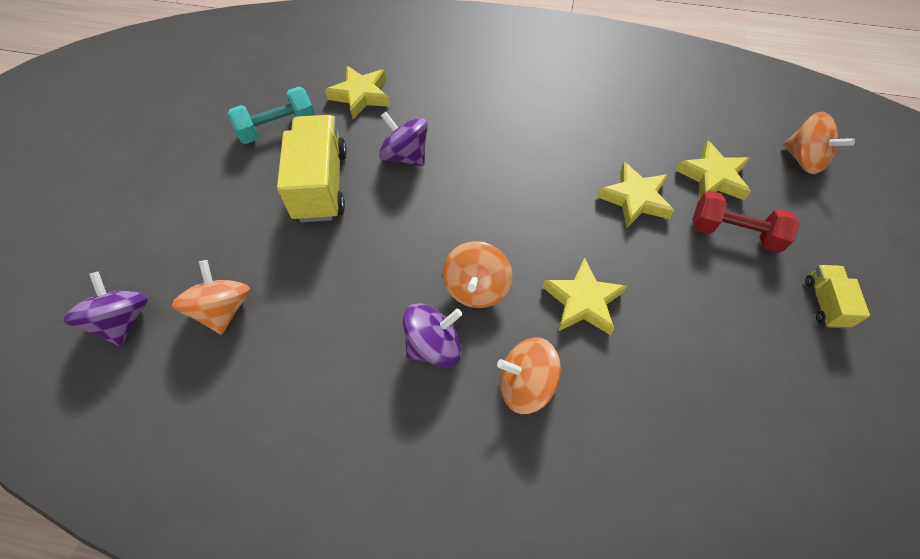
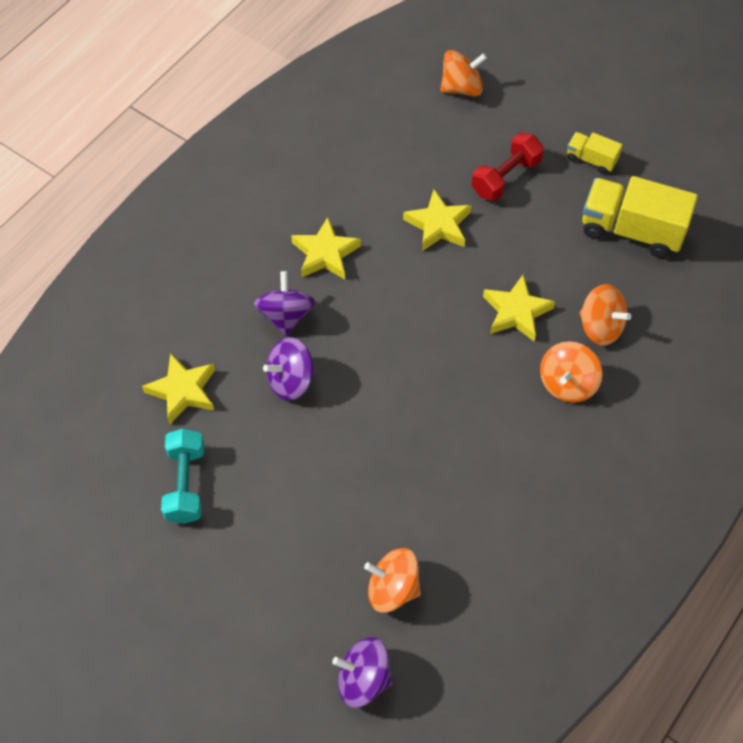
camera: 65 degrees left, 0 degrees up
(320, 185) = (287, 466): yellow truck -> yellow truck (631, 230)
(434, 345) = (506, 433): purple spinning top -> purple spinning top (286, 315)
(476, 288) = (467, 381): orange spinning top -> orange spinning top (600, 327)
(712, 177) = (445, 159): yellow star -> yellow star (325, 254)

